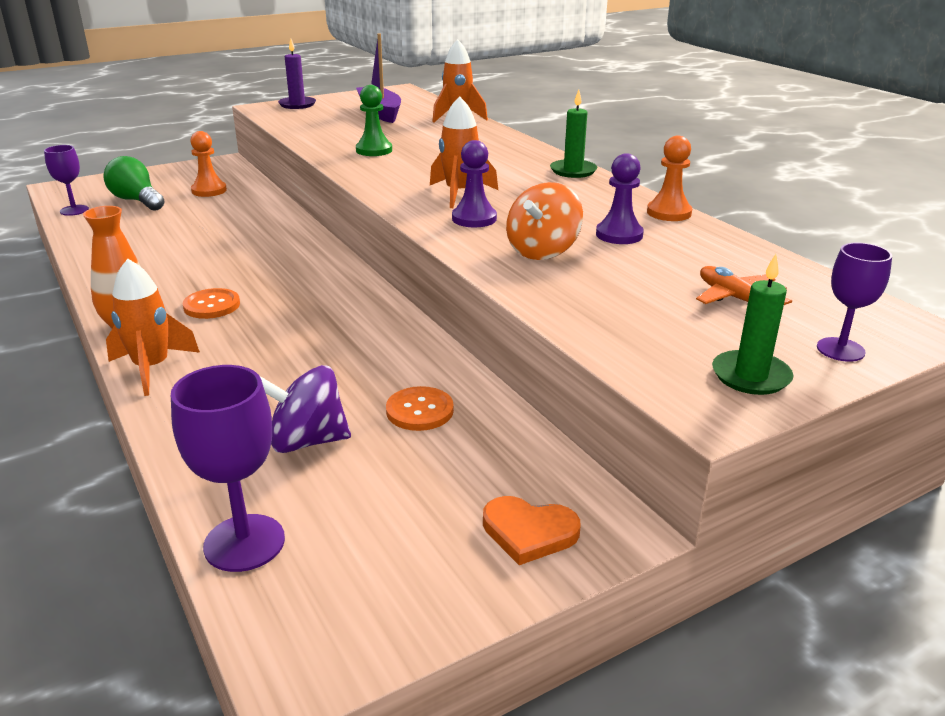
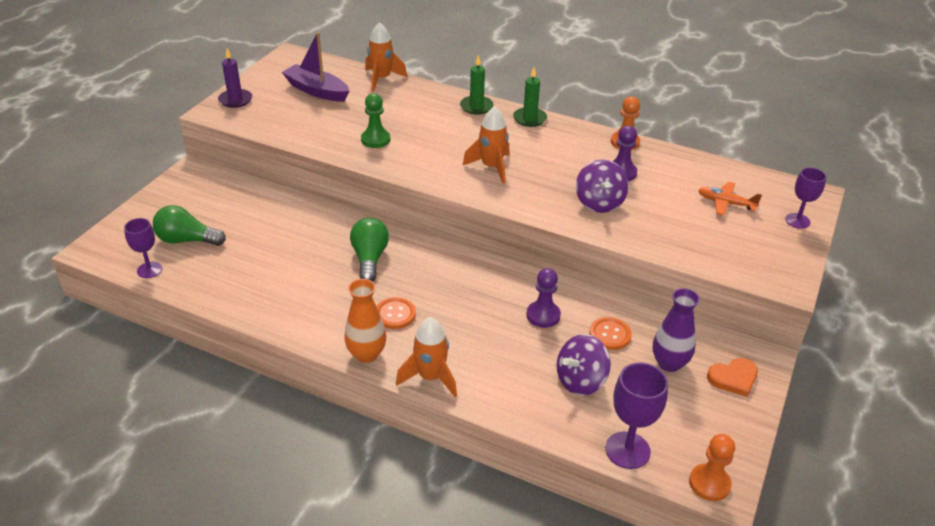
camera: 35 degrees left, 10 degrees up
(209, 190) = (230, 208): orange pawn -> orange pawn (709, 483)
(264, 257) = (369, 258): none -> green light bulb
(455, 473) = (669, 363): none -> purple vase
(474, 219) = (529, 188): purple pawn -> purple pawn (543, 315)
(542, 251) = (599, 203): orange spinning top -> purple spinning top
(750, 376) = (781, 255): green candle -> green candle (476, 107)

